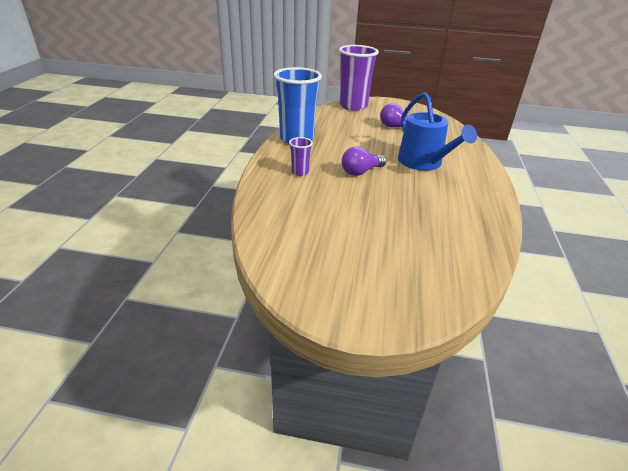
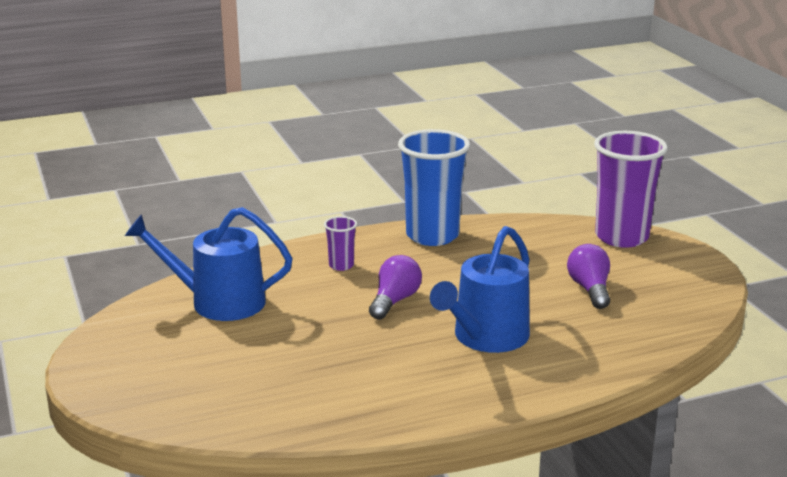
camera: 60 degrees right, 10 degrees down
(300, 226) = (219, 302): none -> blue watering can
(361, 172) = (394, 301): purple light bulb -> purple light bulb turned 90 degrees clockwise

